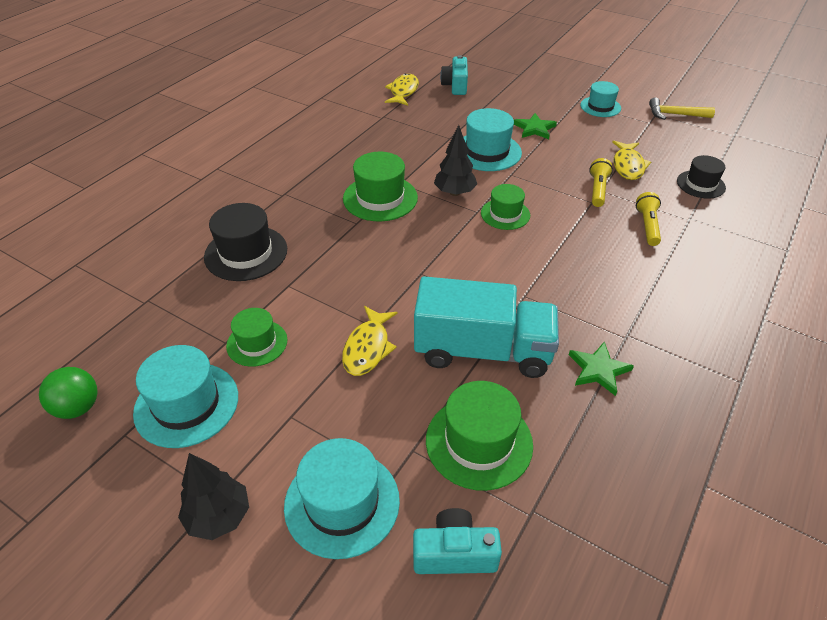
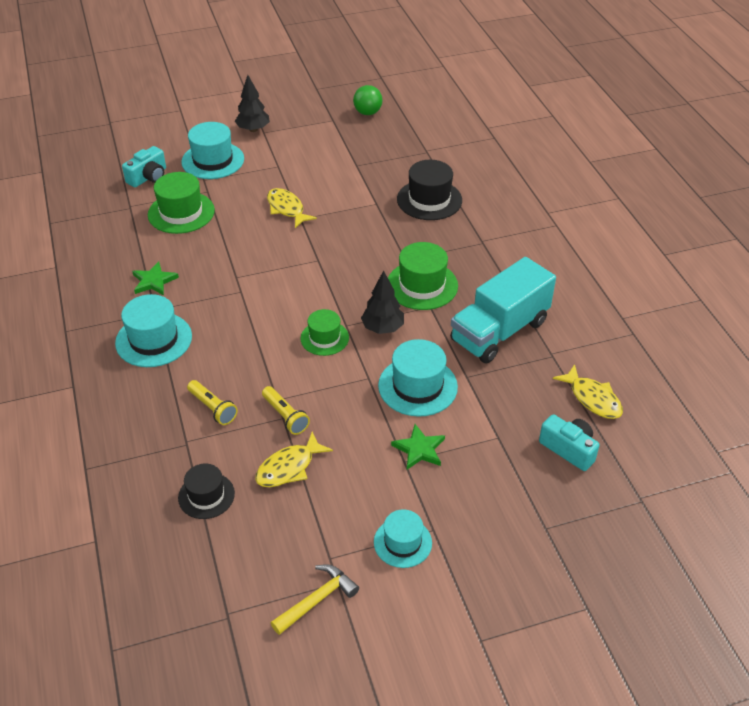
camera: 130 degrees right, 0 degrees up
(186, 404) = (328, 140): turquoise hat -> turquoise hat (154, 340)
(257, 343) = (342, 175): green hat -> none
(482, 350) = (227, 247): turquoise truck -> turquoise truck (499, 331)
(628, 166) = (289, 467): yellow fish -> yellow fish turned 90 degrees counterclockwise

